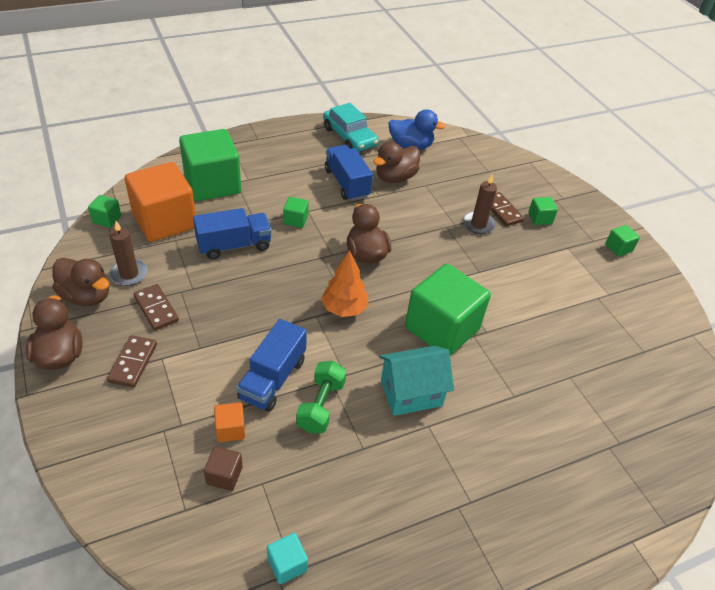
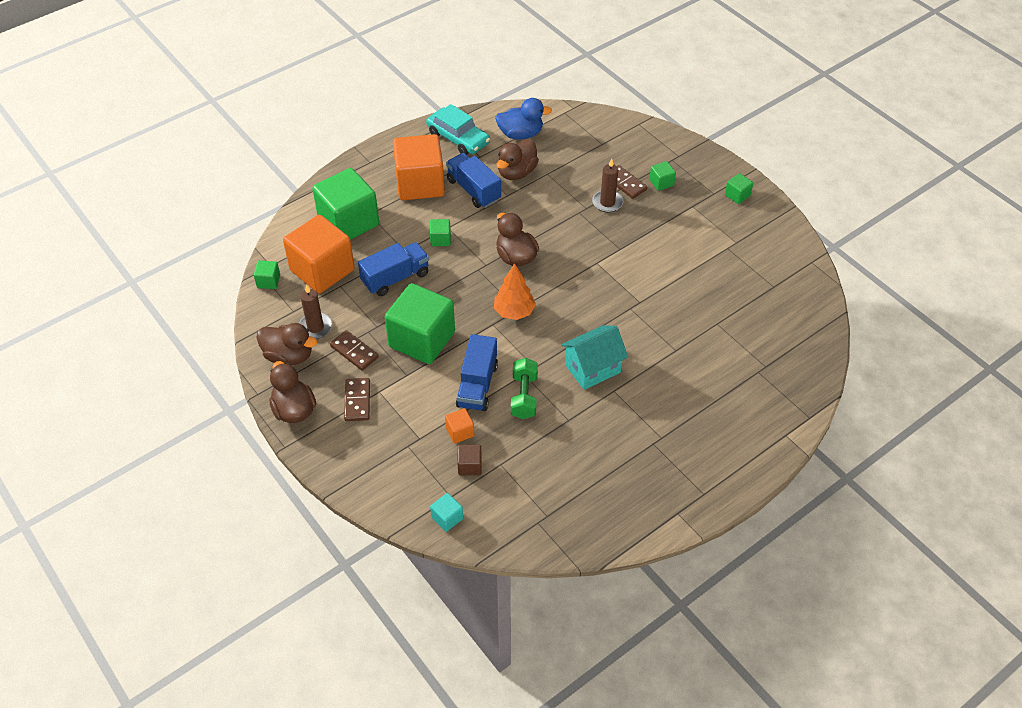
camera: 10 degrees left, 5 degrees up
(287, 564) = (541, 512): turquoise cube -> turquoise cube (447, 518)
(297, 167) = (420, 184): none -> orange cube
(442, 328) = (602, 308): green cube -> green cube (422, 339)

